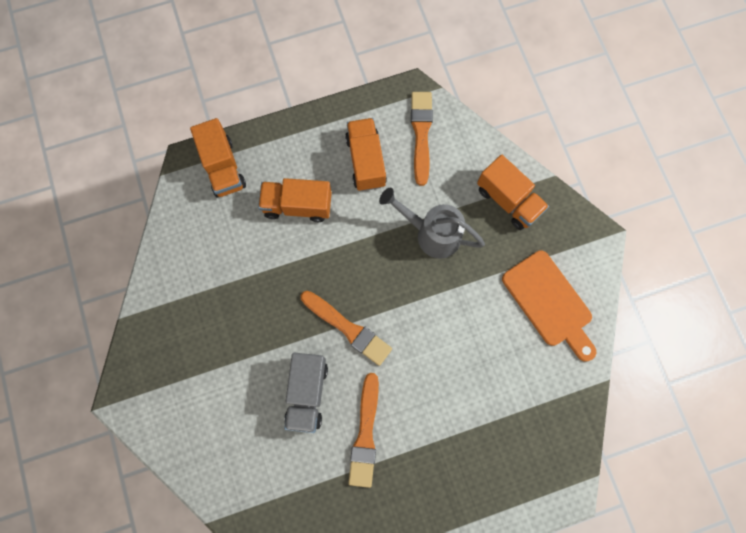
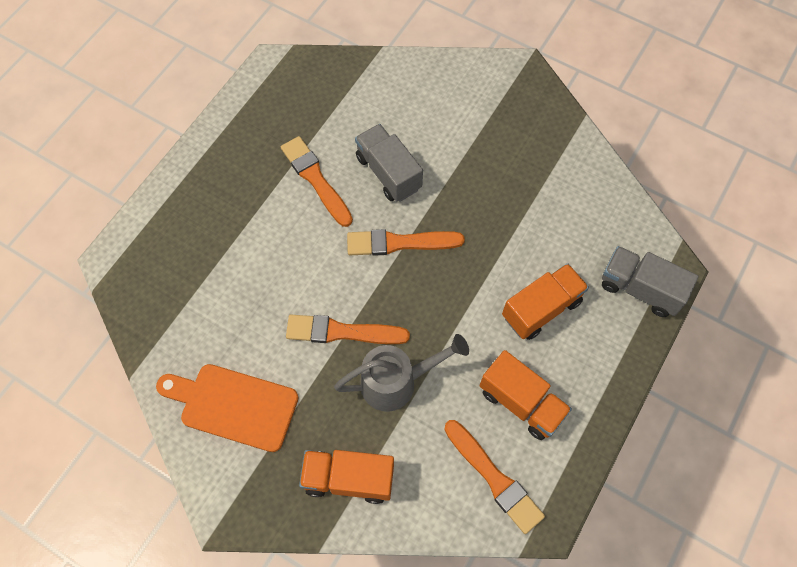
camera: 140 degrees right, 10 degrees down
(223, 167) = (640, 289): orange truck -> grey truck
(440, 295) = (342, 332): none -> orange brush

